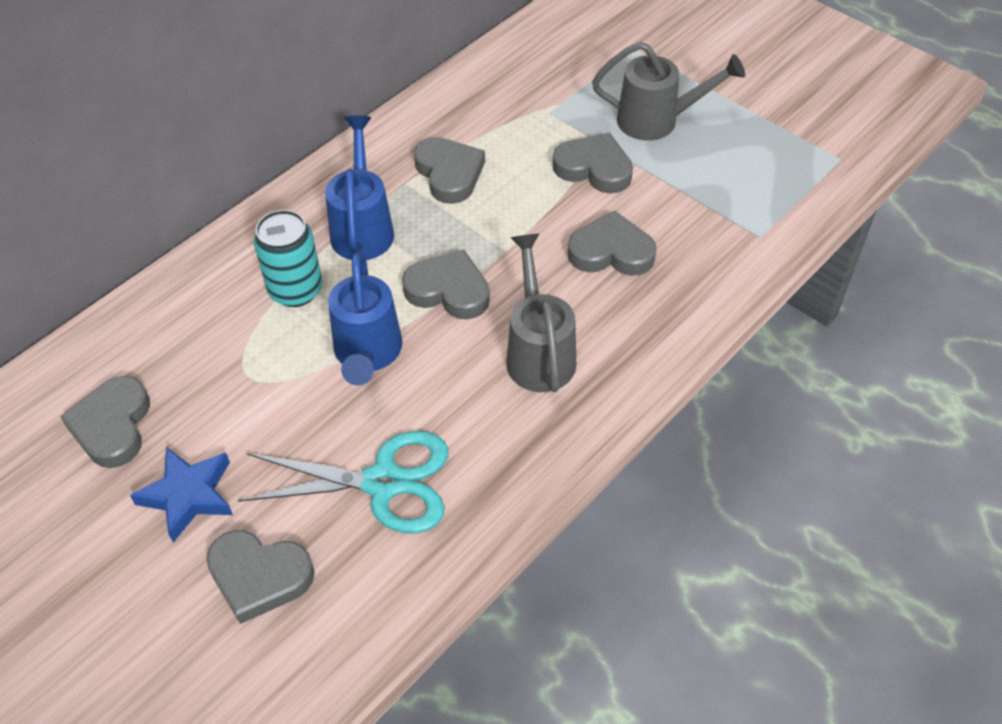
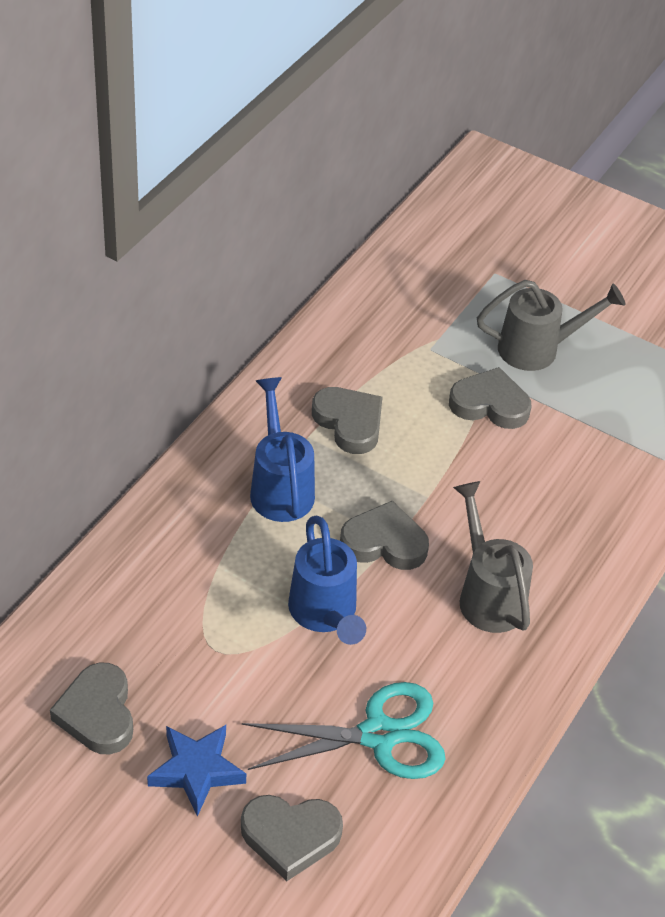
camera: 15 degrees left, 5 degrees down
(295, 290) = (233, 558): turquoise can -> none
(611, 251) = (529, 488): grey heart -> none

